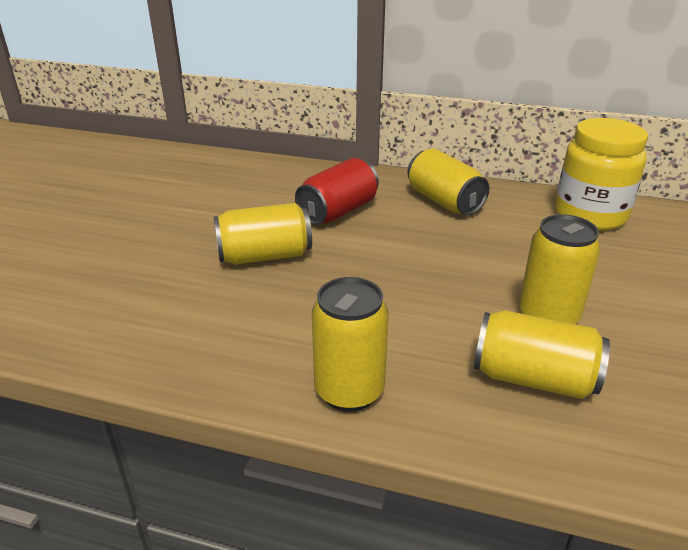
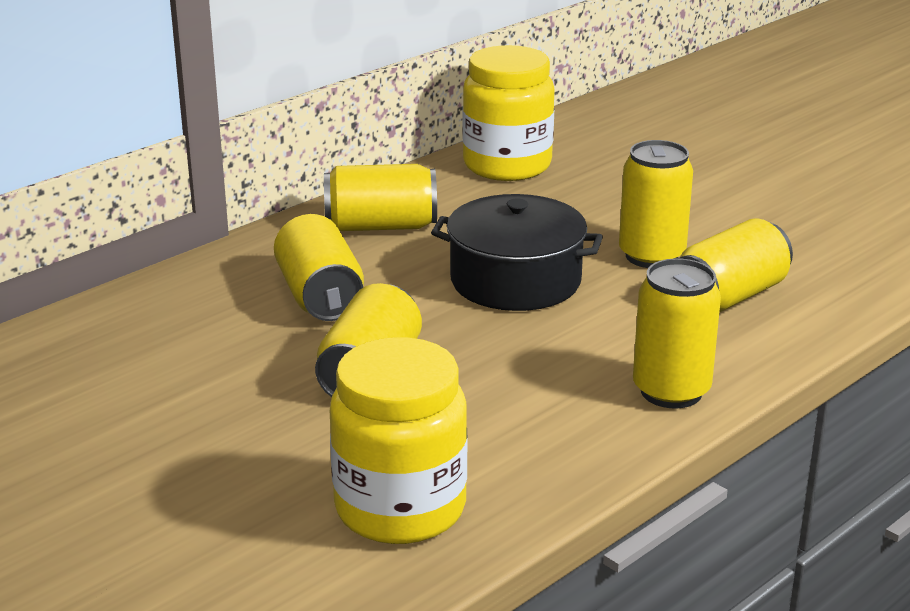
camera: 60 degrees left, 5 degrees down
(118, 317) = (400, 509): none -> yellow jar
(338, 212) = (320, 296): red can -> yellow can
(435, 269) = (515, 280): none -> black pot

